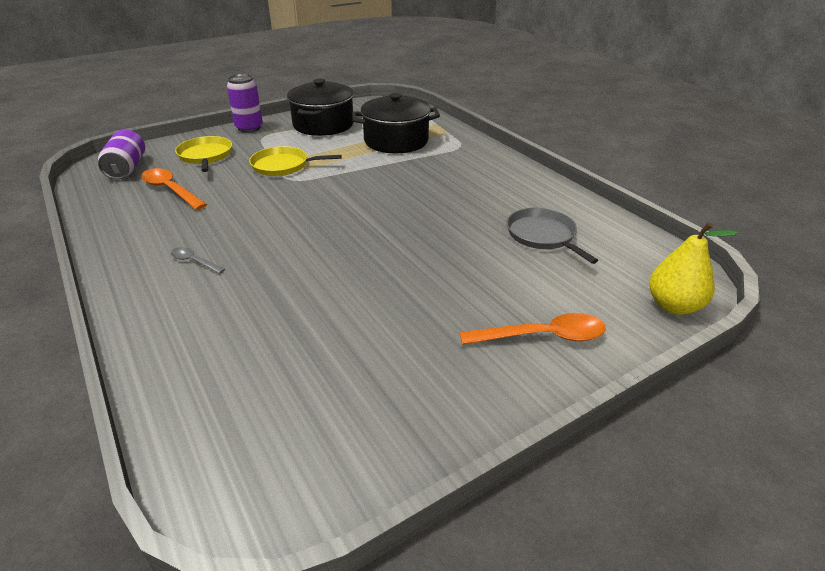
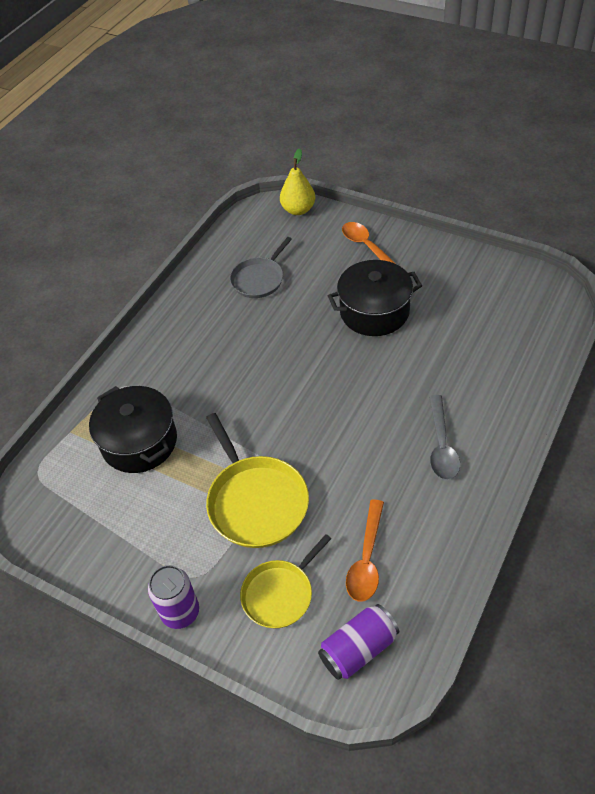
camera: 115 degrees left, 15 degrees up
(194, 261) = (441, 445): grey spoon -> grey spoon, size x1.82
(283, 166) = (256, 501): yellow pan -> yellow pan, size x1.54
(323, 125) = (128, 537): black pot -> black pot (374, 311)

